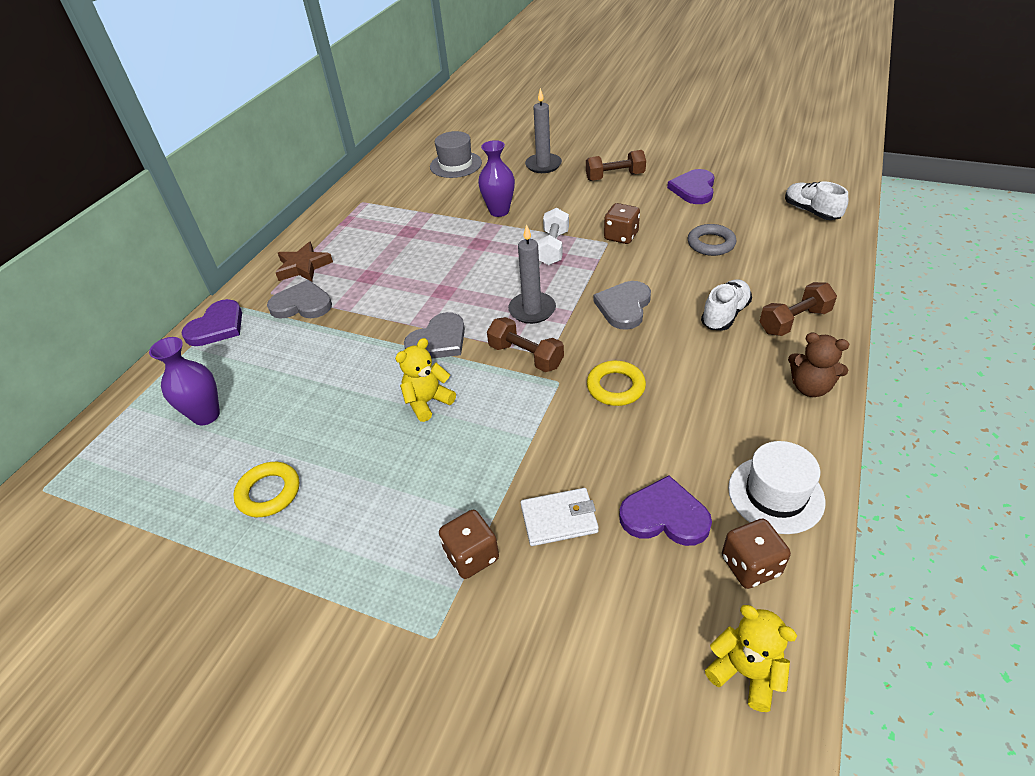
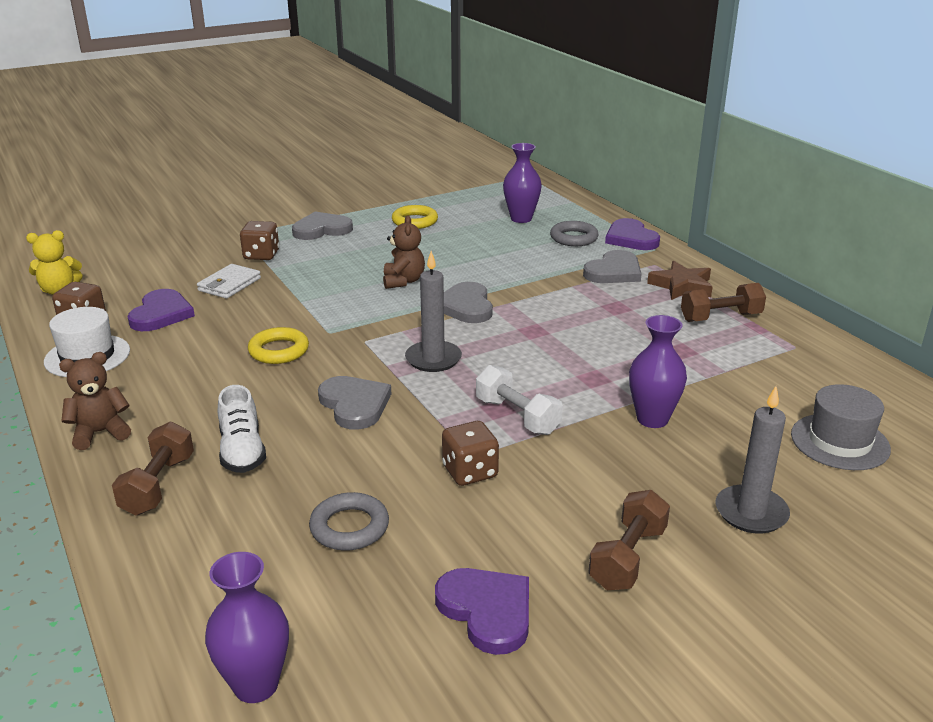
camera: 125 degrees right, 15 degrees down
(239, 357) = (574, 238): none -> grey ring
(355, 560) = (321, 229): none -> grey heart
(427, 402) = (403, 281): yellow teddy bear -> brown teddy bear
(526, 356) = (381, 332): brown dumbbell -> brown dumbbell (720, 317)
(664, 516) = (161, 314): purple heart -> purple heart turned 45 degrees counterclockwise
(811, 211) = (256, 685): white shoe -> purple vase

